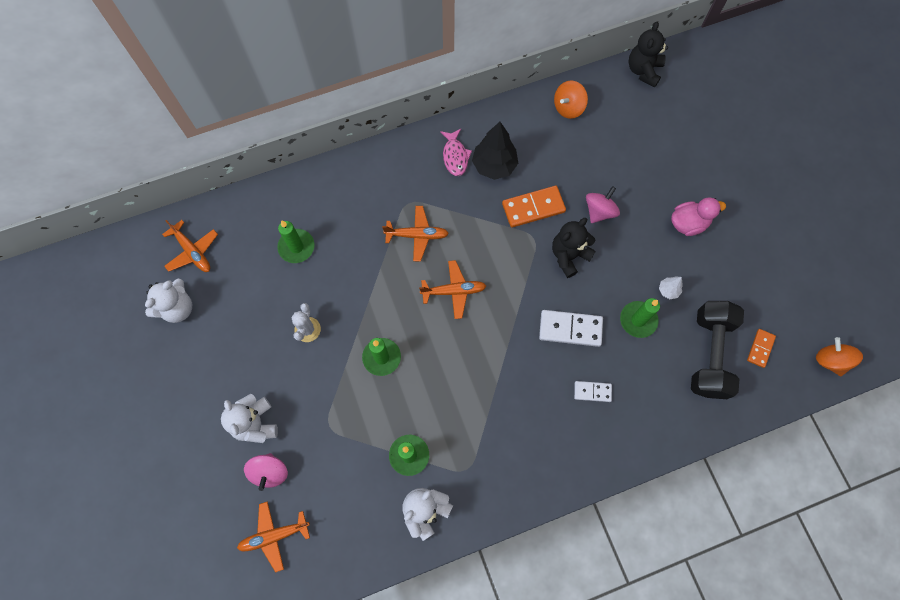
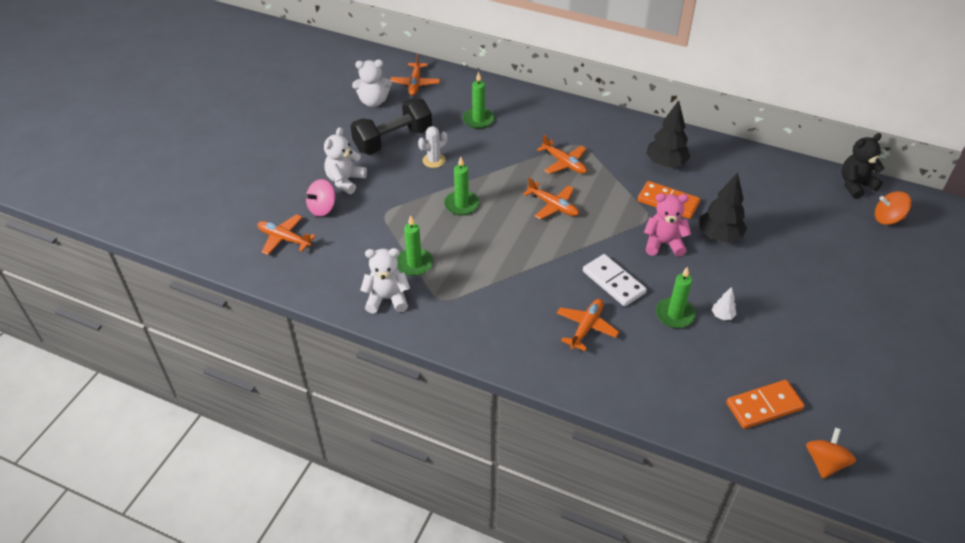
camera: 45 degrees right, 25 degrees down
(455, 156) = (642, 142): pink fish -> none
(568, 107) = (764, 168): orange spinning top -> orange spinning top (887, 218)
(569, 255) = (663, 243): black teddy bear -> pink teddy bear
(592, 392) = (586, 327): white domino -> orange plane
(599, 211) = (719, 236): pink spinning top -> black tree
(688, 223) = (789, 290): pink duck -> none
(709, 354) = (712, 376): black dumbbell -> black dumbbell (393, 140)
(760, 348) = (764, 406): orange domino -> orange domino, size x1.72

